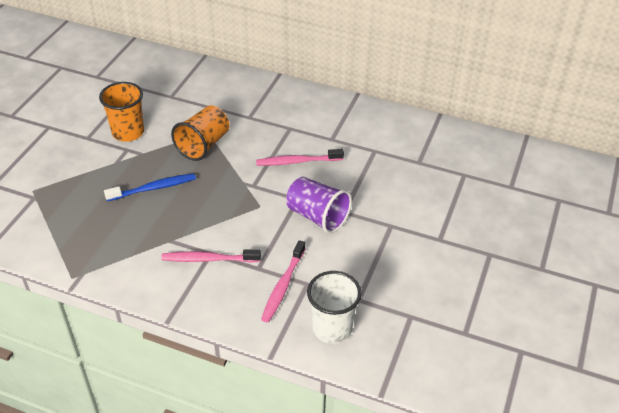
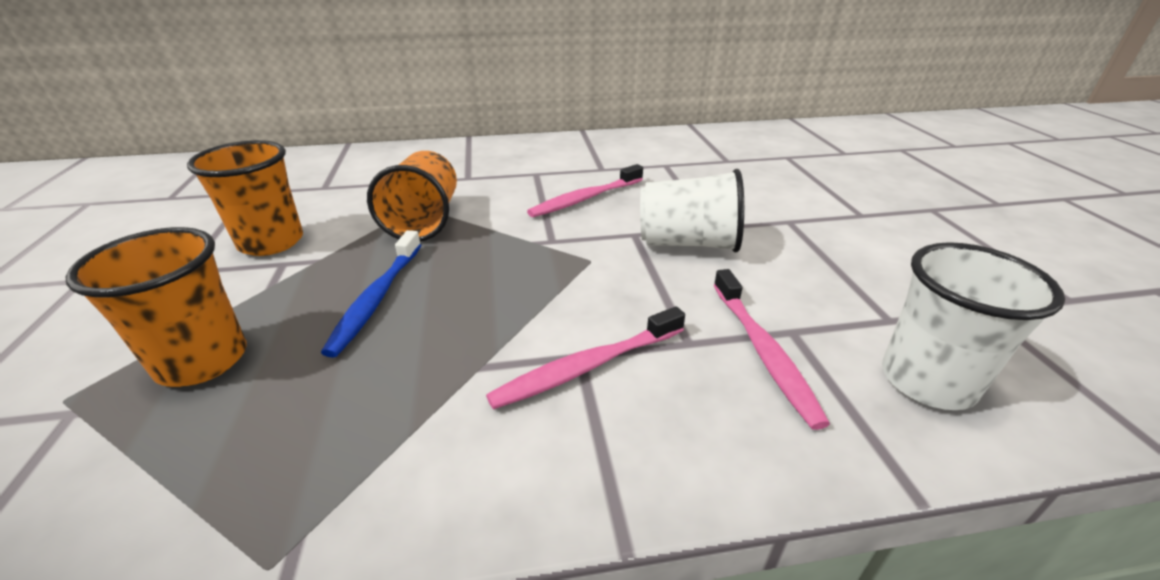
camera: 30 degrees left, 10 degrees down
(78, 193) = (202, 361): none -> orange cup
(153, 188) = (377, 298): blue toothbrush -> blue toothbrush turned 150 degrees clockwise
(317, 216) = (688, 243): purple cup -> white cup

